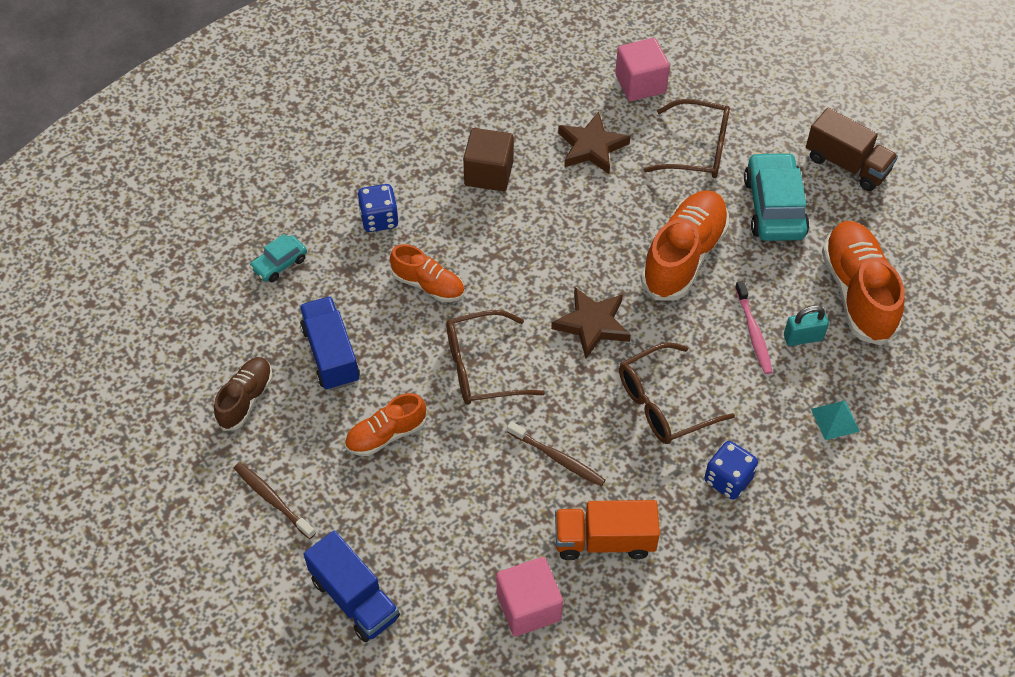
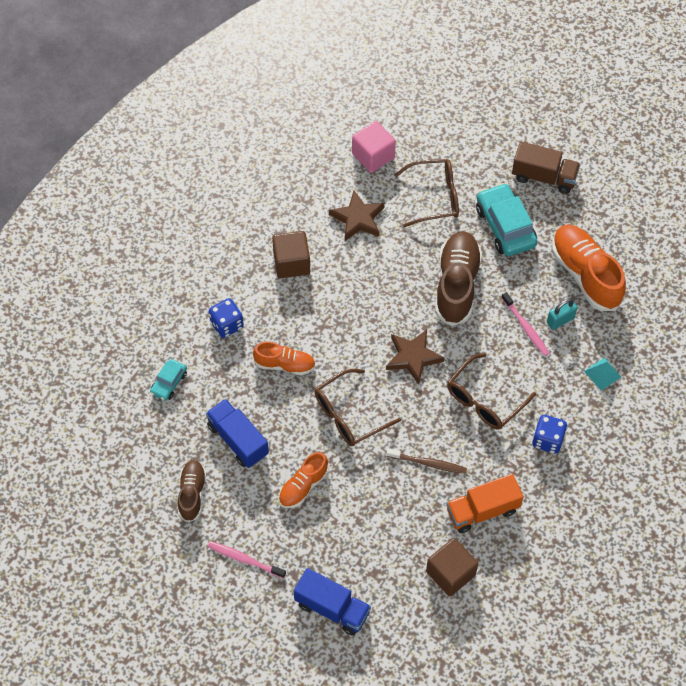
camera: 20 degrees left, 5 degrees up
(272, 499) = (245, 559): brown toothbrush -> pink toothbrush
(528, 607) = (450, 573): pink cube -> brown cube
(683, 256) = (456, 285): orange shoe -> brown shoe

